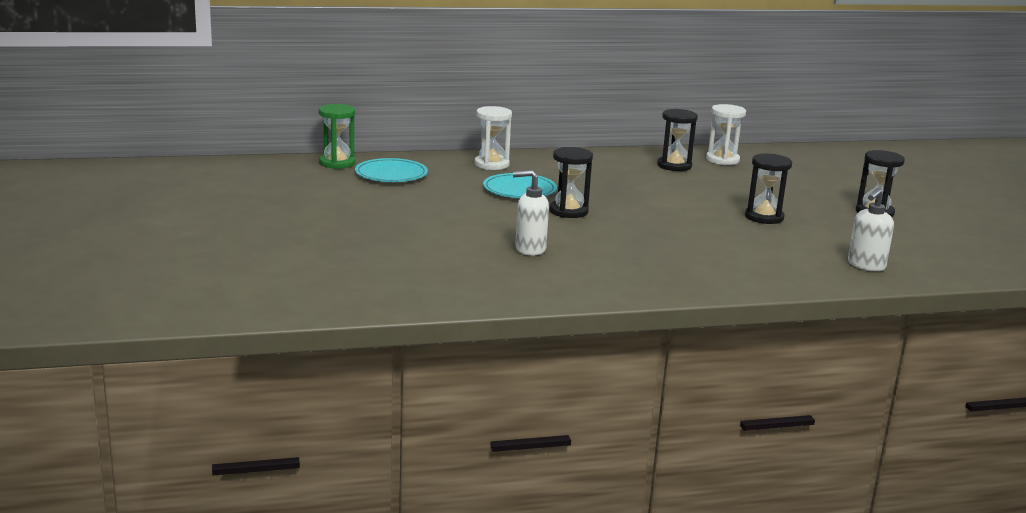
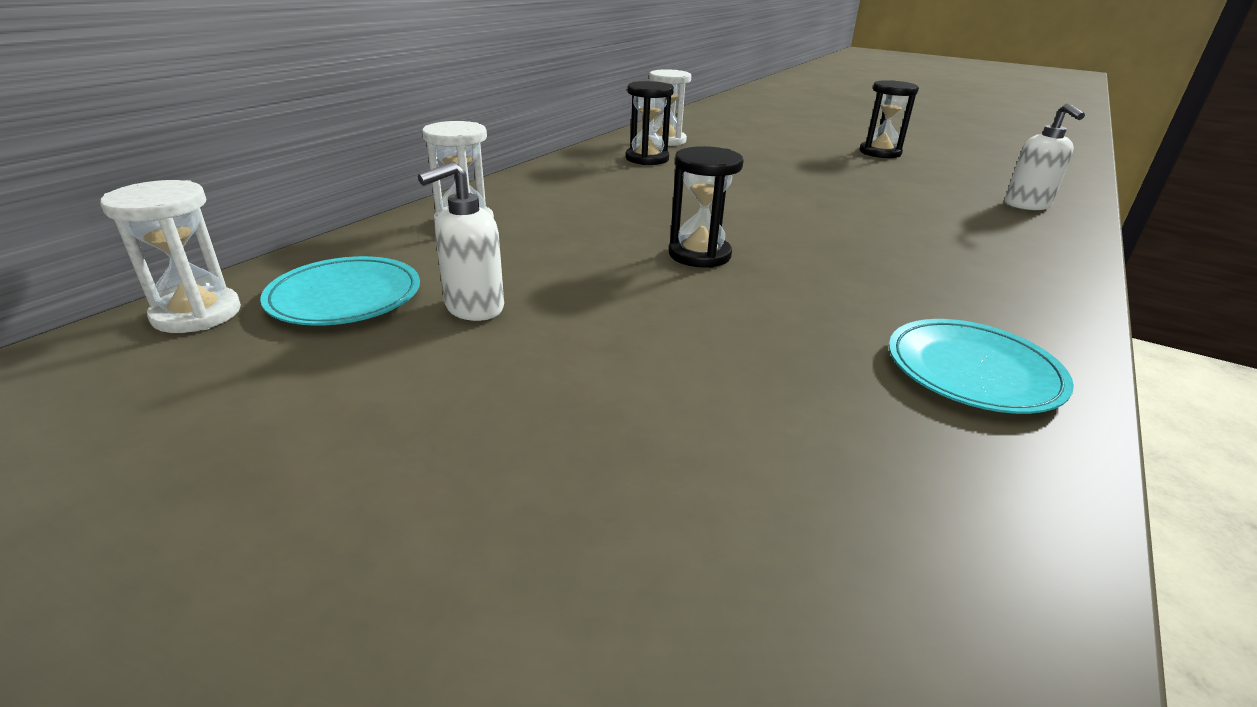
camera: 45 degrees left, 10 degrees up
(337, 163) = (197, 314): green hourglass -> white hourglass
(519, 190) = (579, 247): turquoise plate -> turquoise plate (973, 371)
(529, 249) = (813, 344): white soap dispenser -> white soap dispenser (473, 308)
(764, 217) = (845, 186): black hourglass -> none

